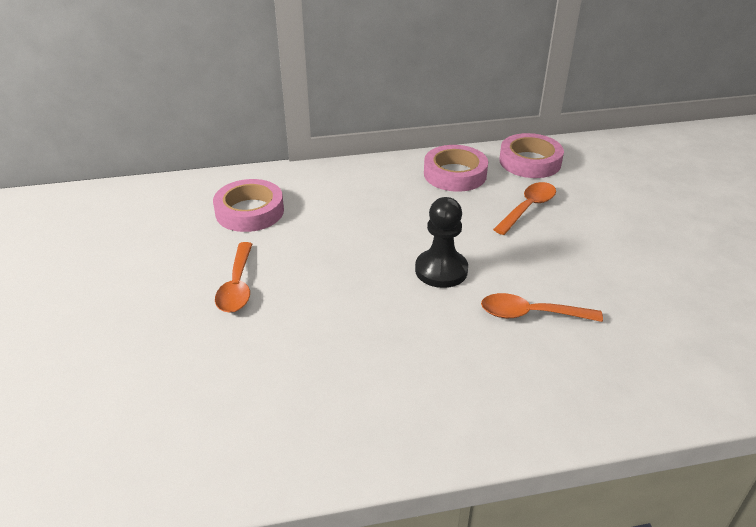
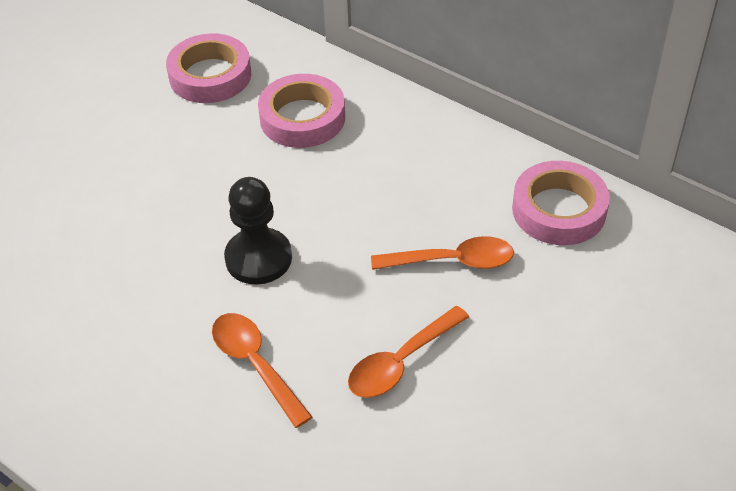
camera: 50 degrees right, 10 degrees up
(237, 286) = (96, 144): orange spoon -> orange spoon (401, 362)
(455, 174) = (450, 166): pink tape -> pink tape (302, 118)

